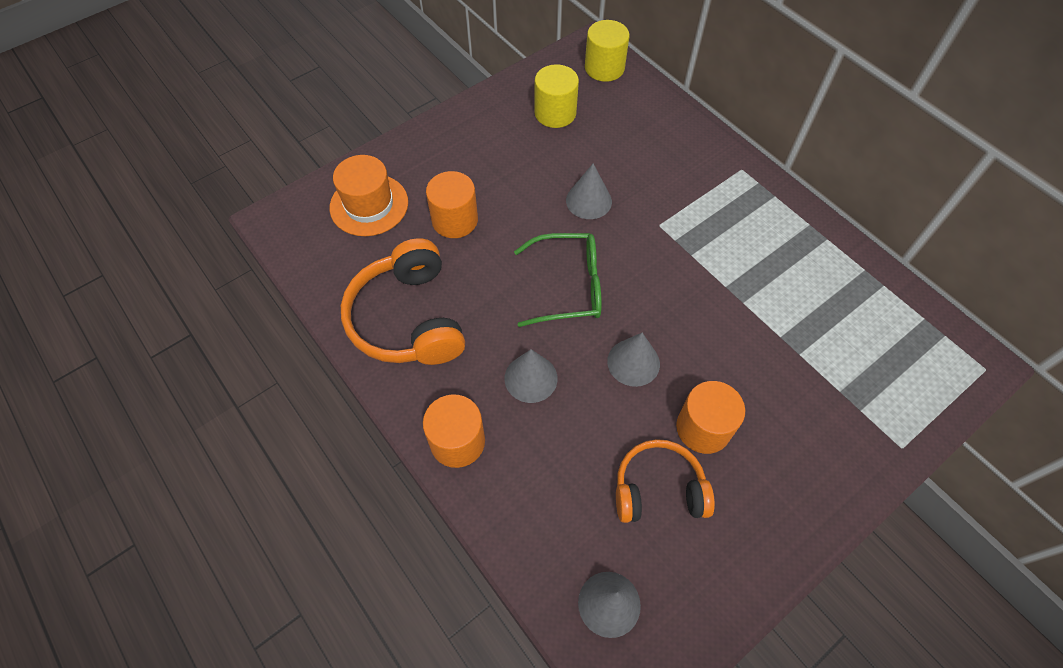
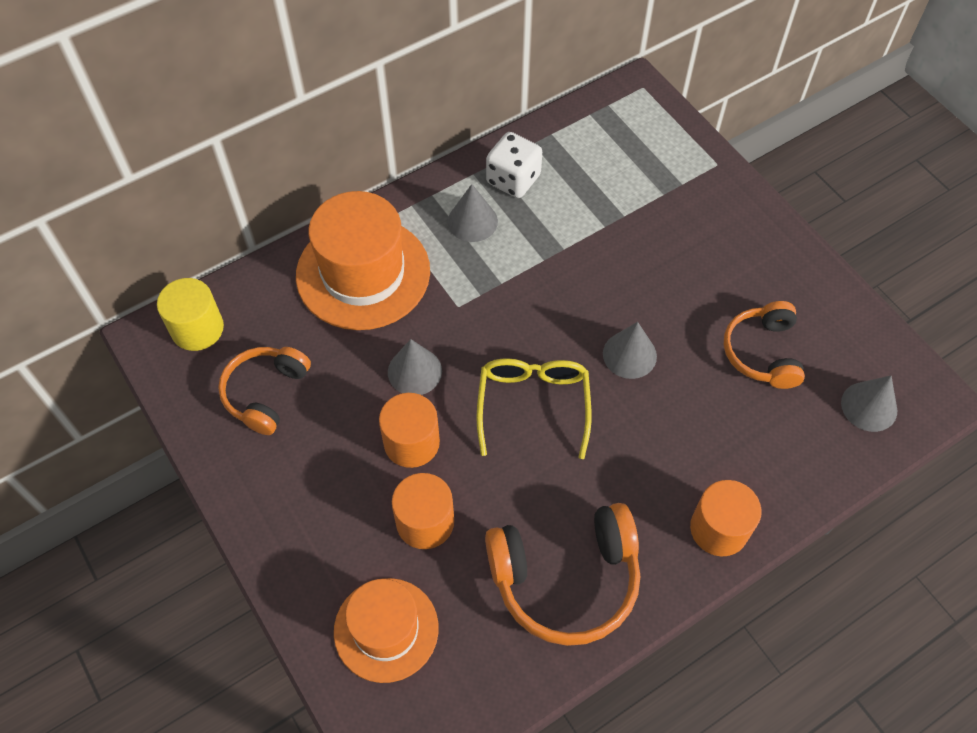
camera: 85 degrees left, 0 degrees up
(531, 378) = (646, 452): grey cone -> grey cone (472, 221)
(555, 113) = (266, 393): yellow cylinder -> orange headphones
(569, 286) = (533, 404): green glasses -> yellow glasses
(677, 157) = (363, 273): none -> orange hat
(703, 428) = (701, 306): orange cylinder -> orange cylinder (411, 442)
(813, 256) = (513, 179): none -> white dice

